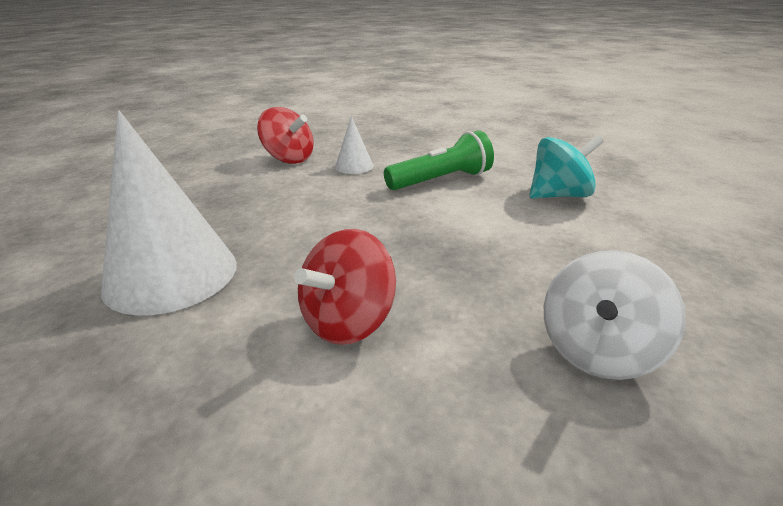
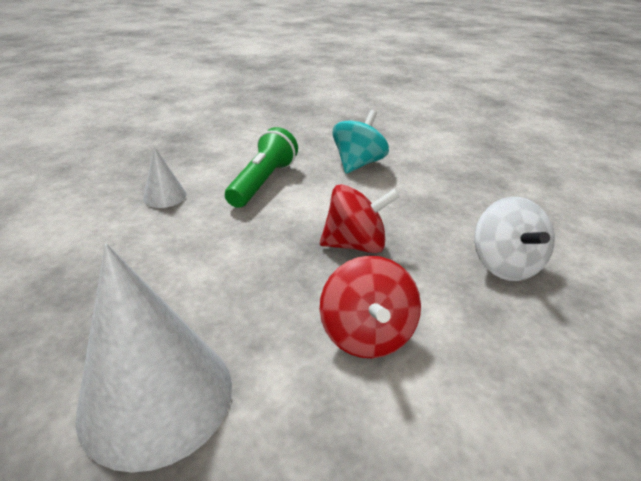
camera: 45 degrees left, 5 degrees up
(289, 159) = (78, 214): red spinning top -> red spinning top (355, 244)

